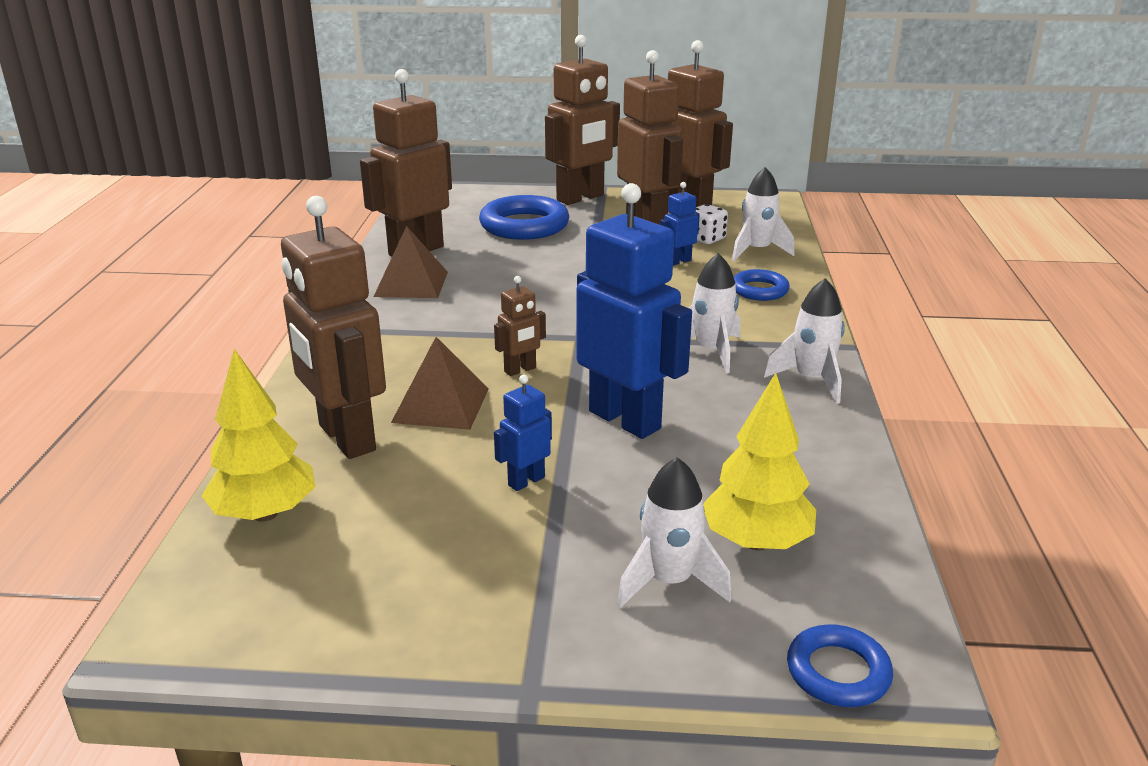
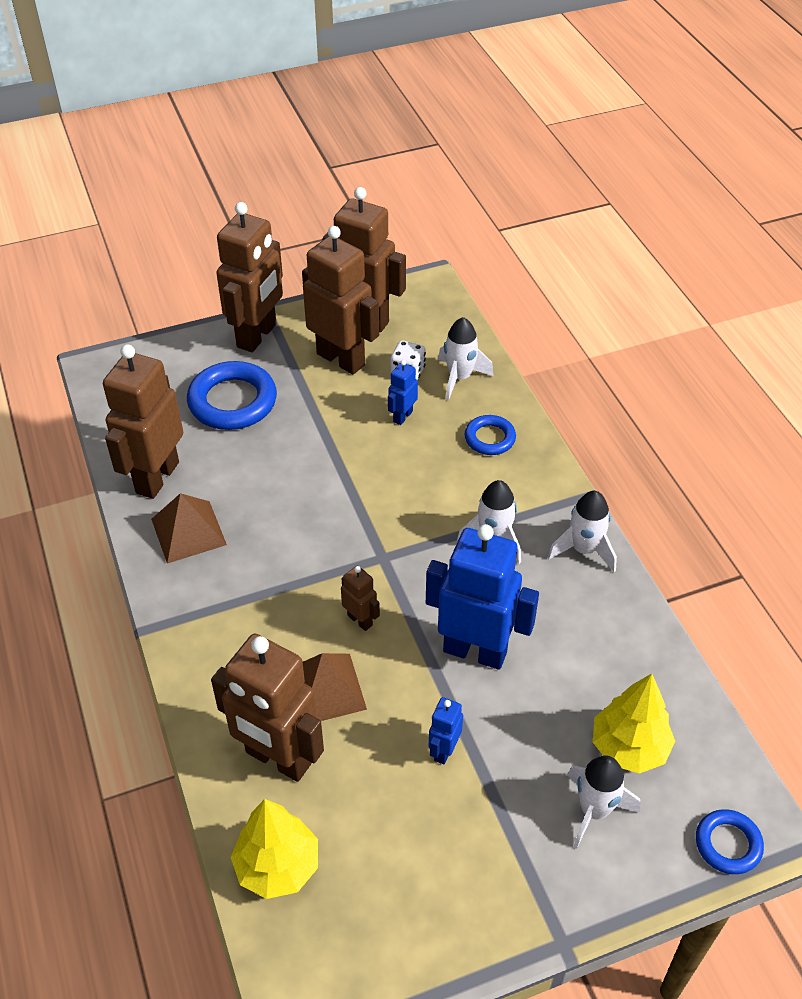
camera: 25 degrees left, 20 degrees up
(520, 370) = (360, 620): brown robot -> brown robot turned 75 degrees counterclockwise

